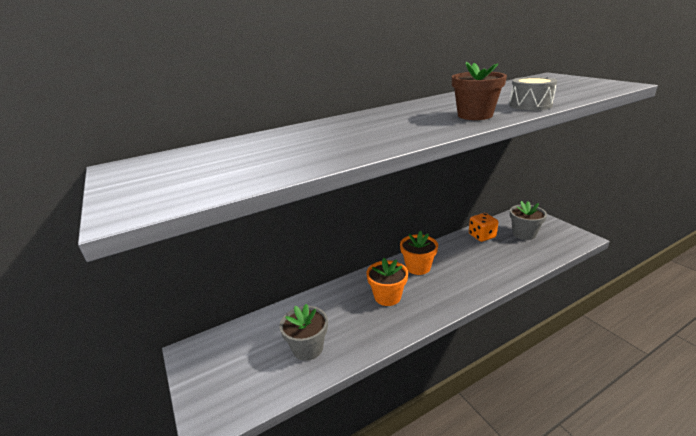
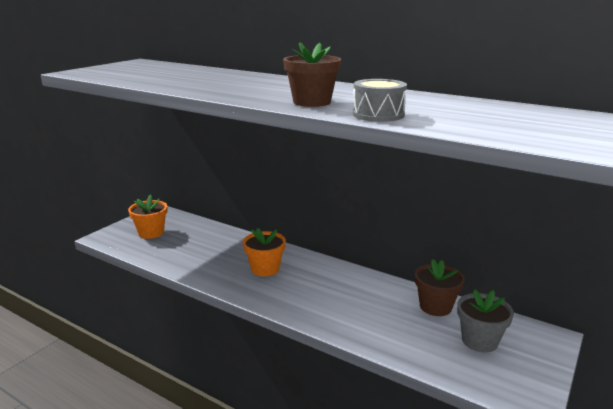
camera: 60 degrees right, 5 degrees down
(307, 348) = (180, 250): grey flower pot -> none
(418, 267) = (327, 275): orange flower pot -> orange flower pot (151, 233)
(482, 236) = (435, 306): orange dice -> brown flower pot

